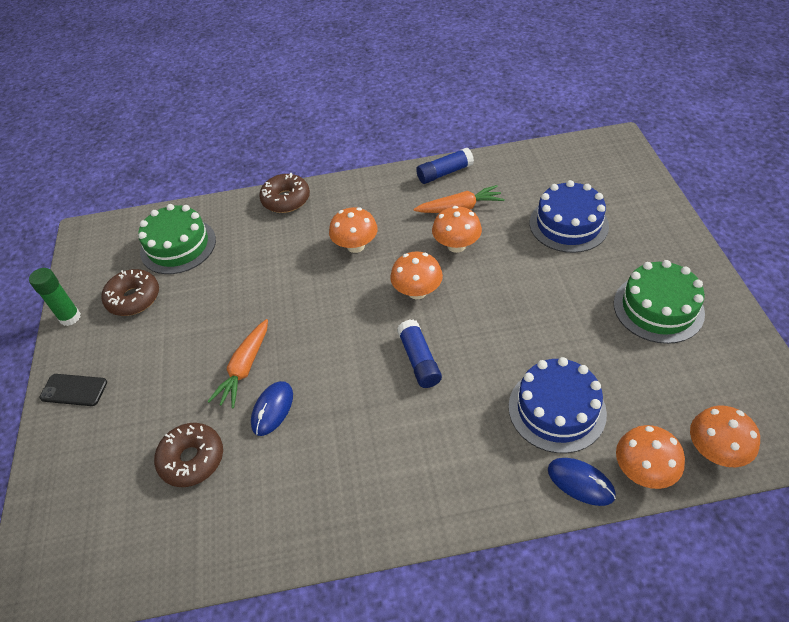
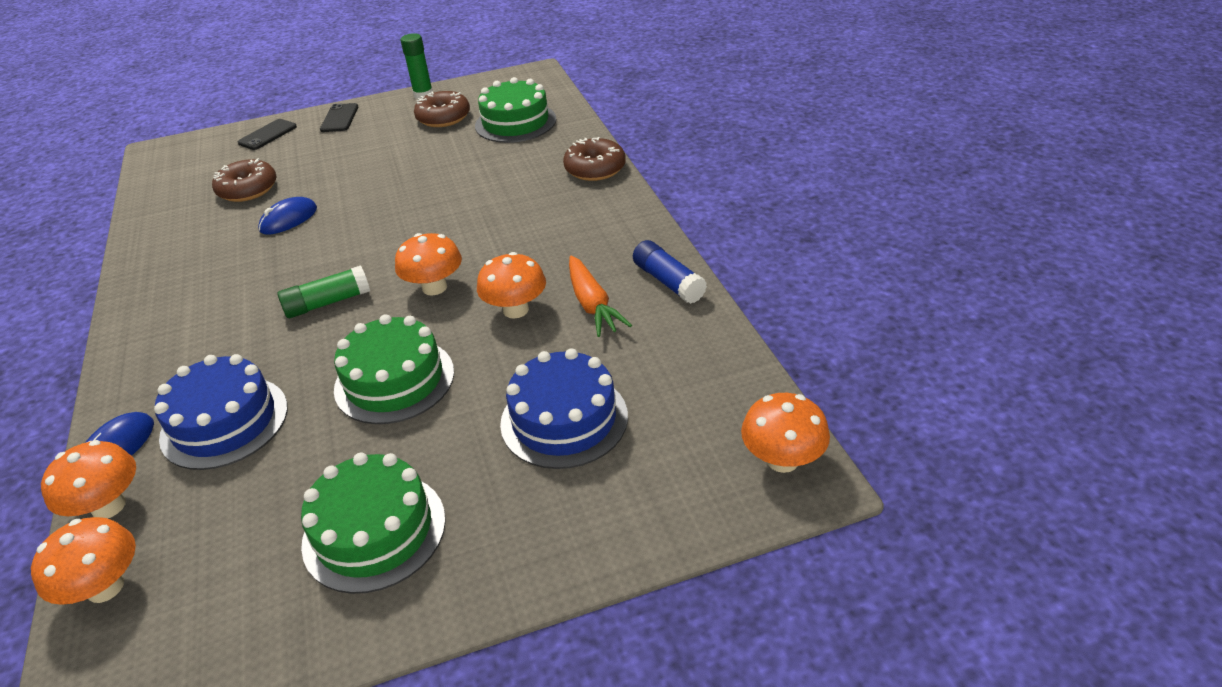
camera: 80 degrees right, 10 degrees down
(68, 461) = (267, 135): none -> black phone
(244, 369) = (342, 194): orange carrot -> none
(272, 409) = (288, 219): blue mouse -> blue mouse turned 60 degrees counterclockwise
(355, 246) = (515, 230): orange mushroom -> orange mushroom (782, 460)
(419, 360) = (328, 303): blue glue stick -> green glue stick
(522, 308) = (394, 380): none -> green cake

